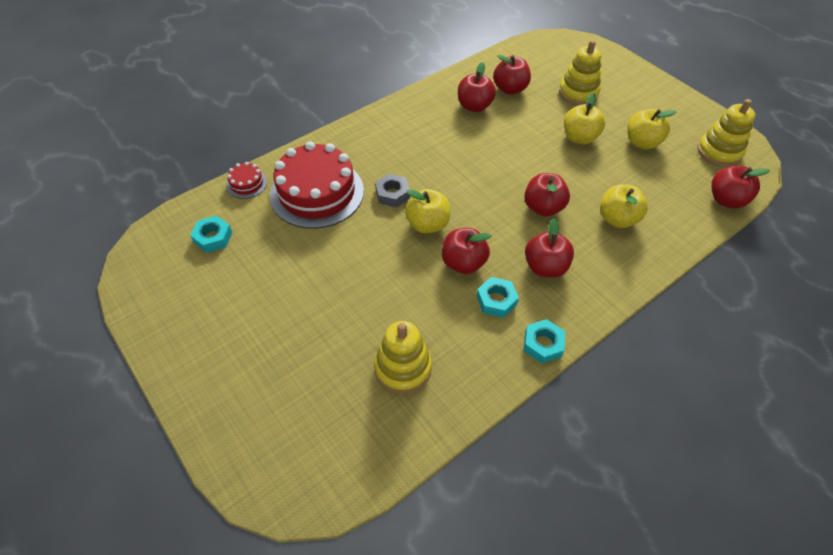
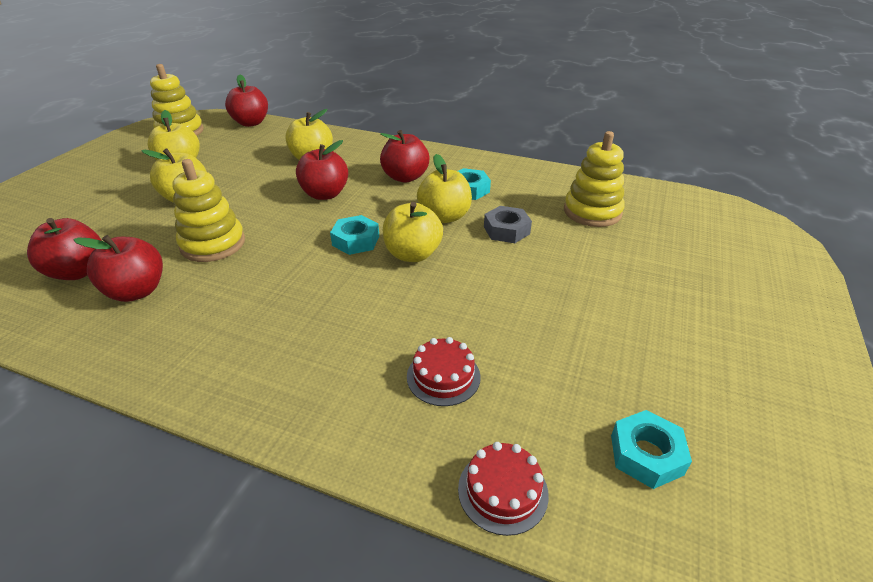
camera: 120 degrees left, 15 degrees down
(317, 193) = (443, 376): red cake -> red cake, size x0.44
(392, 194) = (385, 299): grey nut -> grey nut (506, 230)
(463, 263) = (444, 216): red apple -> yellow apple
(542, 344) = (487, 162): turquoise nut -> turquoise nut (356, 241)
(578, 93) = (82, 217): yellow stacking toy -> yellow stacking toy (213, 244)

